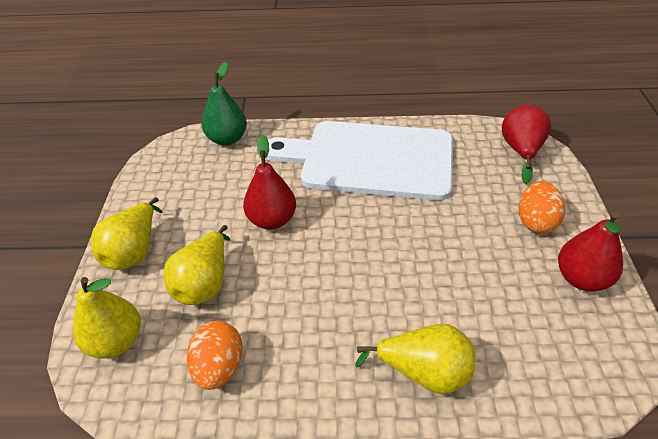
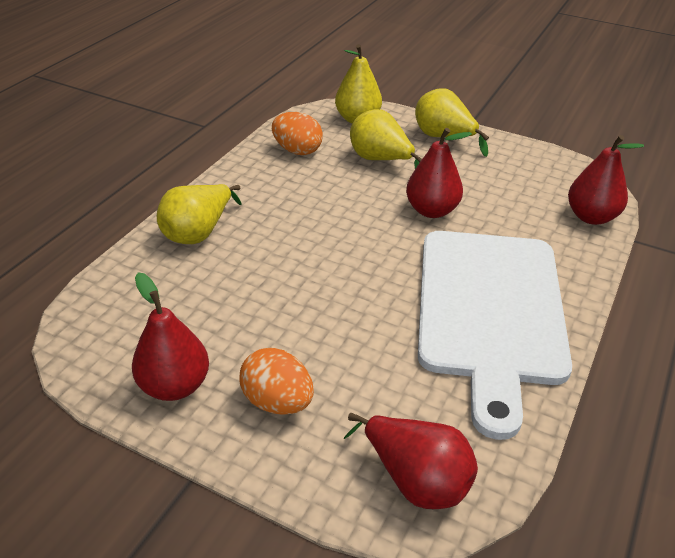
camera: 115 degrees right, 5 degrees down
(227, 139) = (591, 217): green pear -> red pear
(370, 159) = (489, 311): white cutting board -> white cutting board turned 150 degrees clockwise

